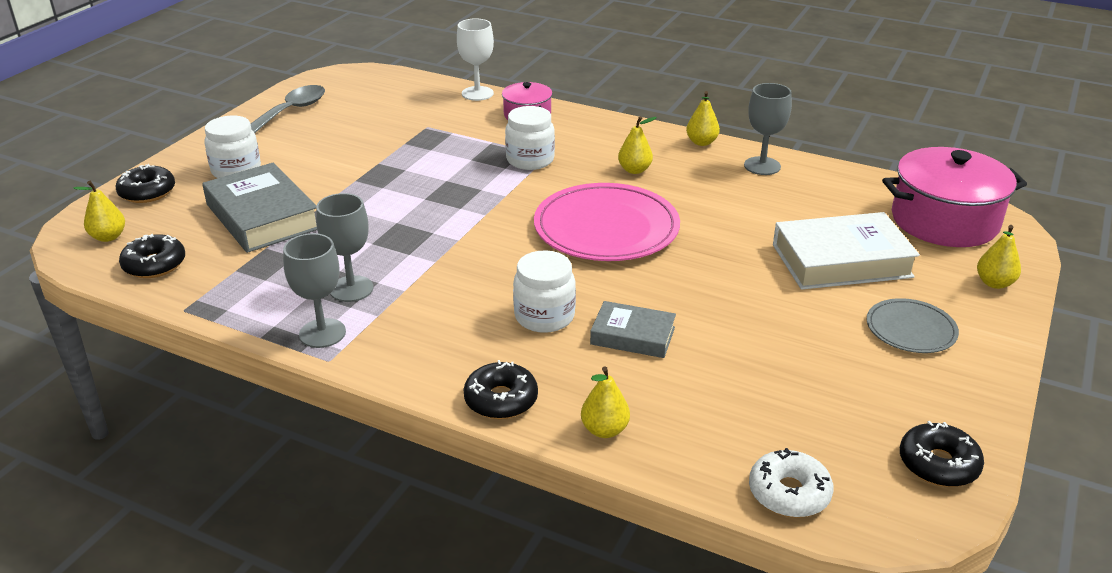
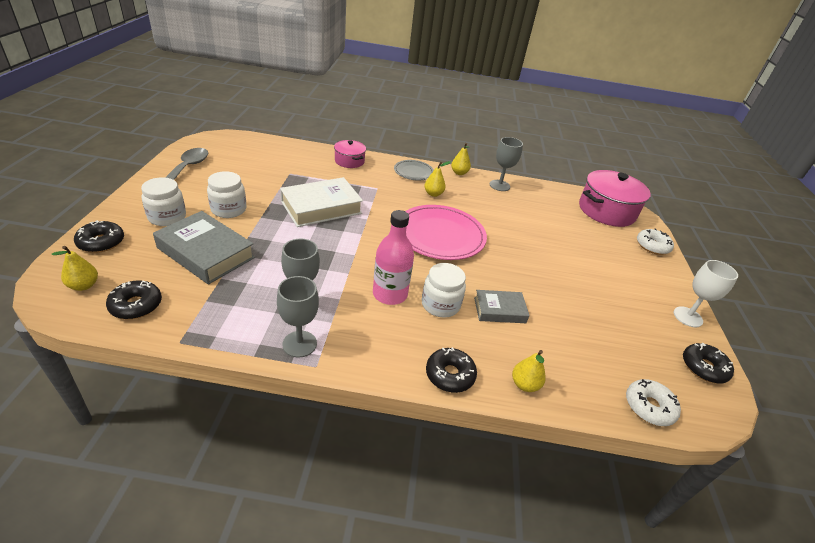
camera: 25 degrees left, 5 degrees up
(477, 93) = (310, 148): white goblet -> white goblet (687, 317)
(478, 294) = (390, 294): none -> pink bottle
(530, 160) = (368, 192): white jar -> white jar (228, 209)
(841, 260) = (575, 242): white book -> white book (321, 207)
(911, 329) = (635, 281): grey plate -> grey plate (413, 172)
(994, 283) = (652, 246): yellow pear -> white donut

